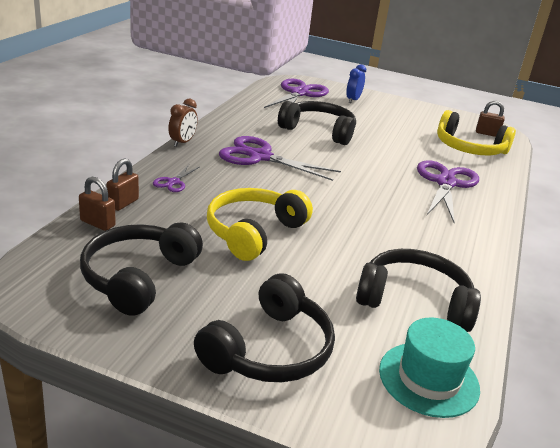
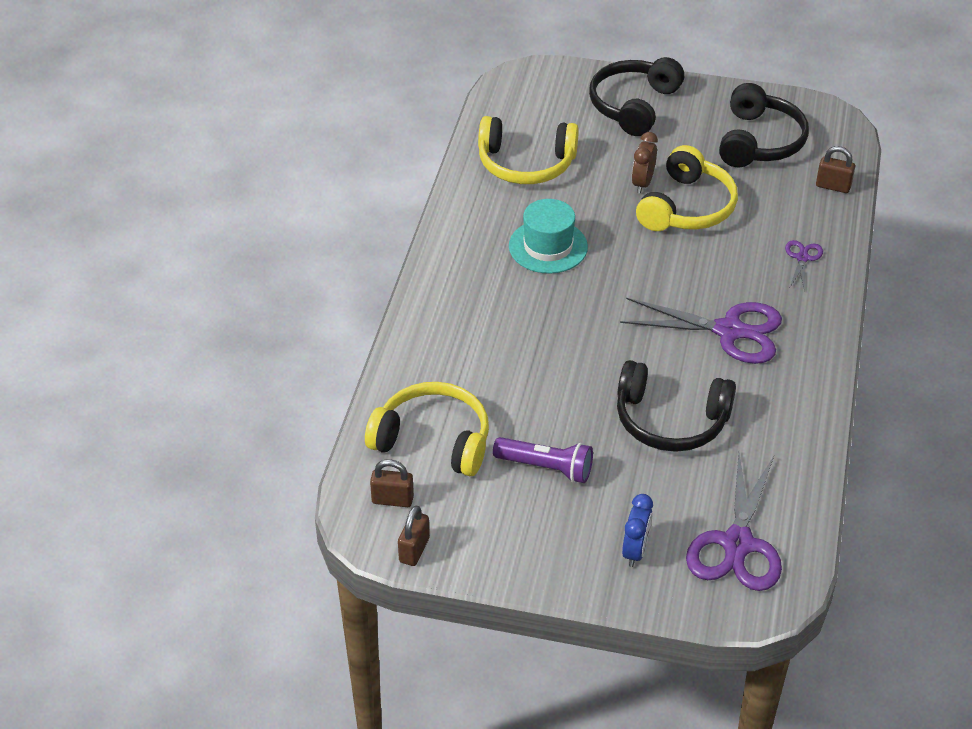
camera: 175 degrees right, 15 degrees up
(123, 203) = (830, 215): brown padlock -> brown padlock (414, 550)
(182, 142) = (838, 335): brown clock -> brown clock (642, 183)
(399, 129) = (546, 468): none -> purple flashlight
(414, 301) = (526, 164): black headphones -> yellow headphones
(428, 379) = (517, 105): turquoise hat -> turquoise hat (548, 246)
(445, 183) = (480, 340): purple scissors -> none

